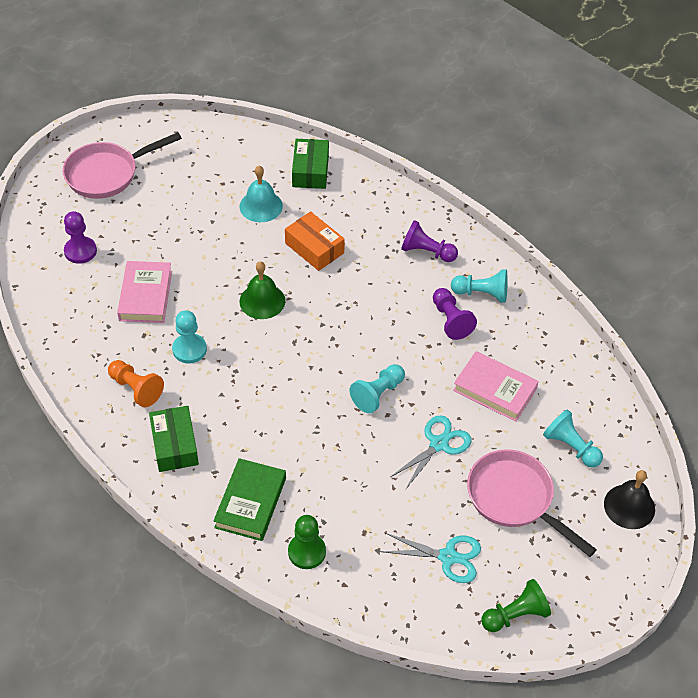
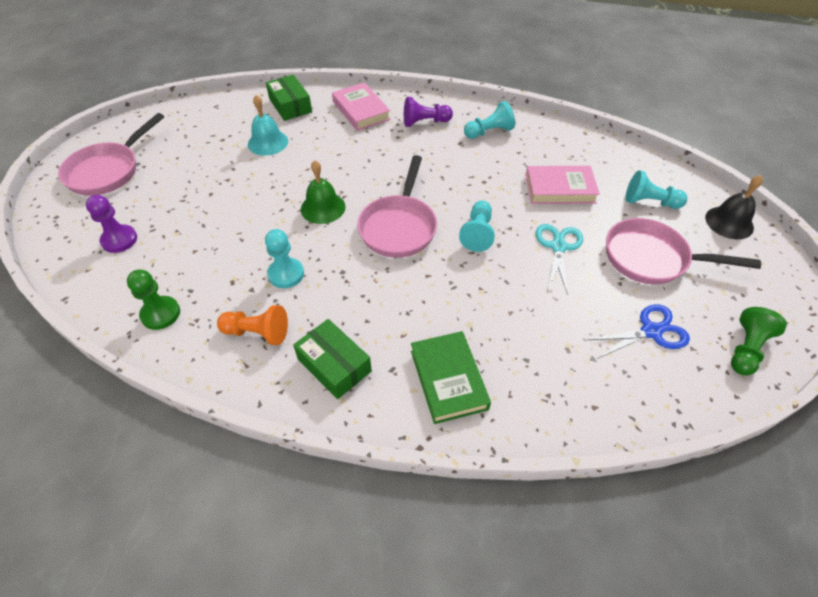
camera: 30 degrees left, 0 degrees up
(145, 295) = (211, 249): pink book -> pink book (361, 111)
(307, 552) = (536, 396): green pawn -> green pawn (160, 314)
(314, 248) = (336, 153): orange box -> none
(314, 353) = (399, 227): none -> pink pan
(448, 557) = (651, 331): turquoise scissors -> blue scissors
(451, 320) = (483, 158): purple pawn -> none

